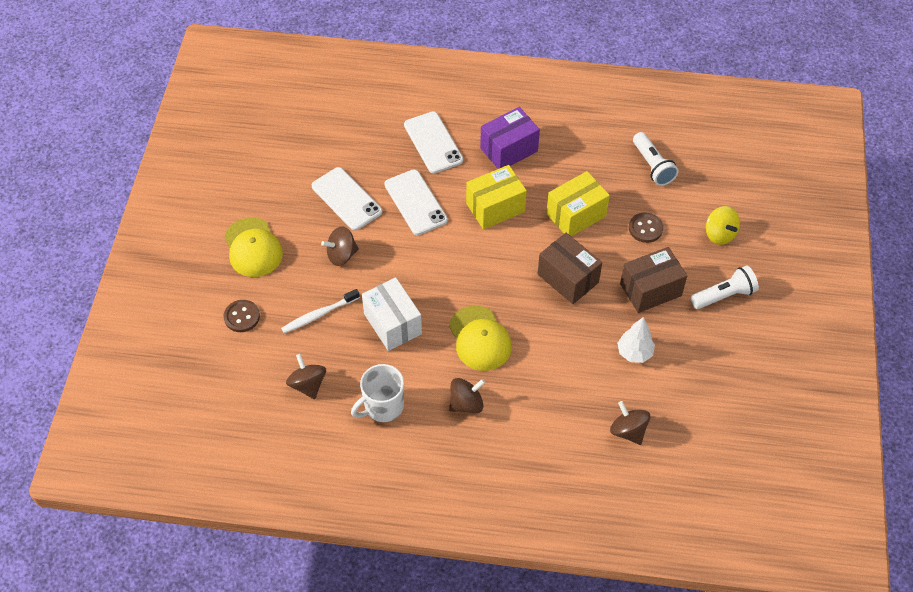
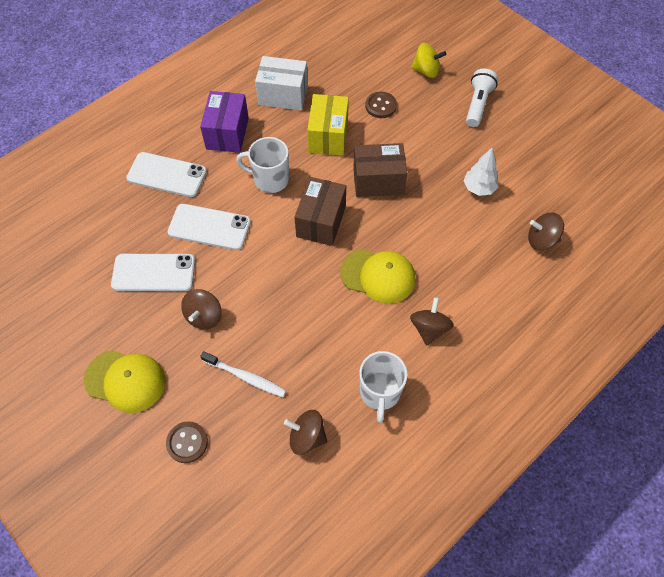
camera: 50 degrees left, 5 degrees up
(319, 315) = (245, 377): white toothbrush -> white toothbrush turned 75 degrees counterclockwise
(392, 324) = (307, 327): white box -> white box (283, 95)
(495, 207) = (270, 179): yellow box -> white mug
(650, 290) = (434, 140): brown box -> brown box (321, 221)
(652, 166) = (333, 64): white flashlight -> none

